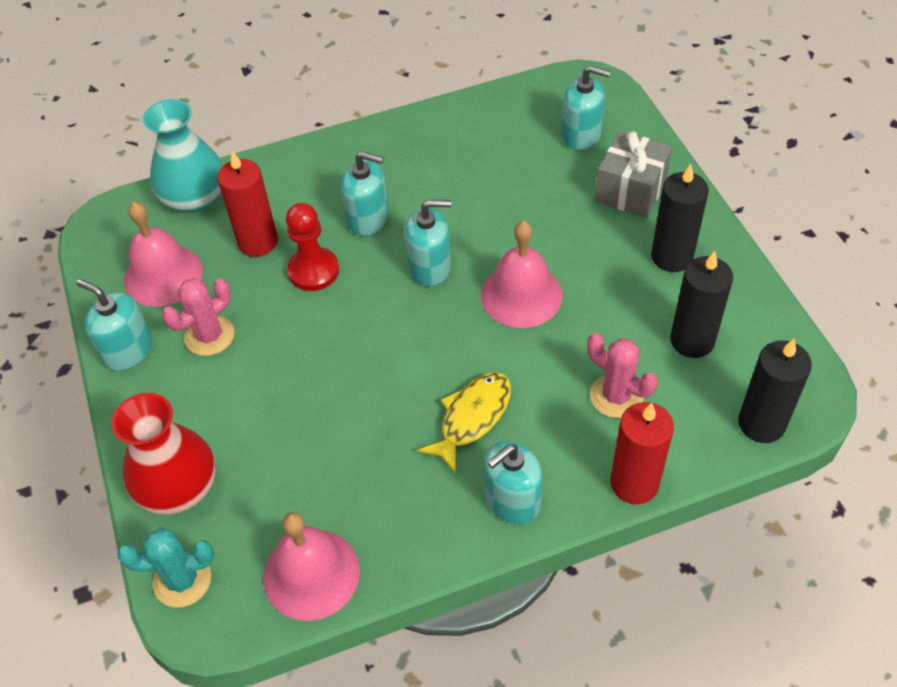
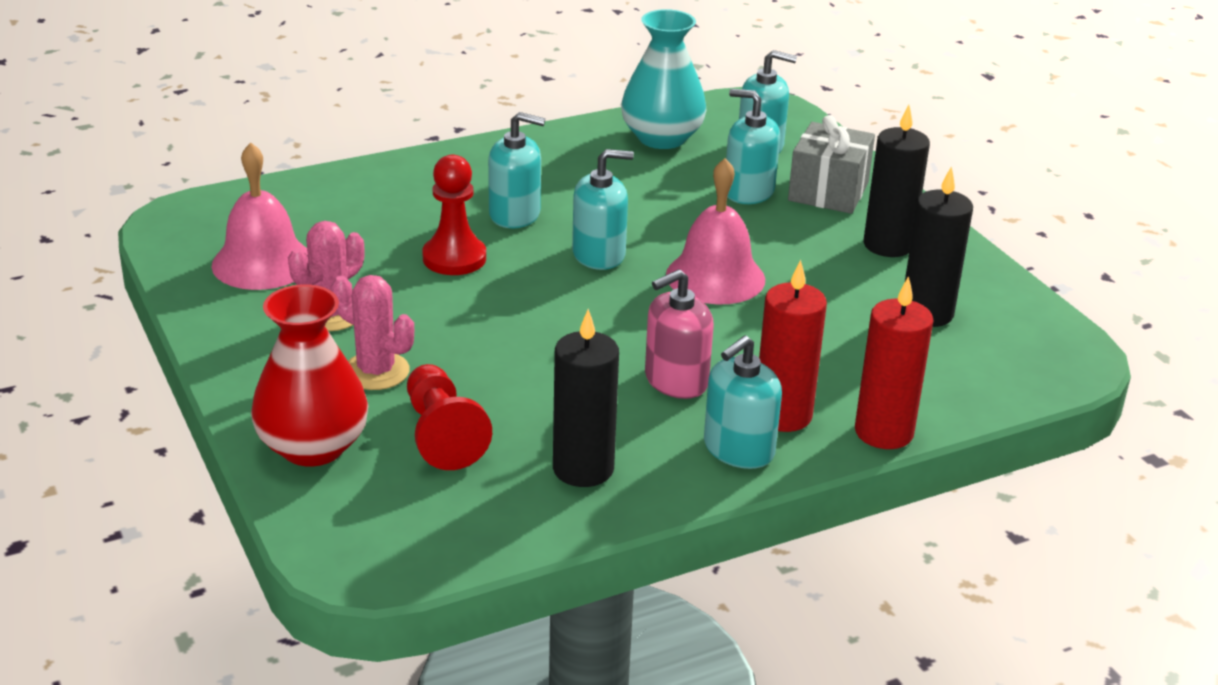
camera: 10 degrees left, 20 degrees down
(128, 350) = (226, 328): turquoise soap dispenser -> turquoise soap dispenser (748, 191)
(182, 580) = (331, 528): turquoise cactus -> none
(195, 198) = (292, 197): turquoise vase -> turquoise vase (662, 138)
(258, 242) = (379, 234): red candle -> red candle (782, 415)
(279, 477) = (442, 435): none -> red pawn
(311, 574) = (498, 519): pink bell -> none
(472, 418) = (676, 380): yellow fish -> pink soap dispenser
(616, 396) = (847, 360): pink cactus -> pink cactus (376, 371)
(761, 424) = (1023, 380): black candle -> black candle (583, 469)

